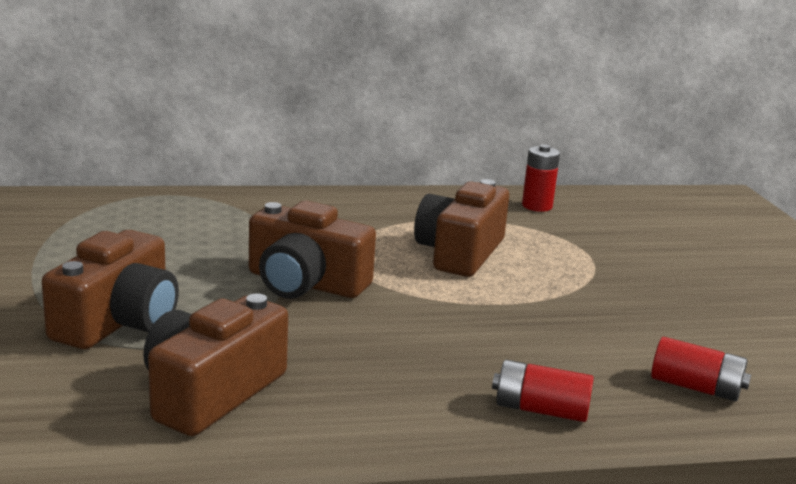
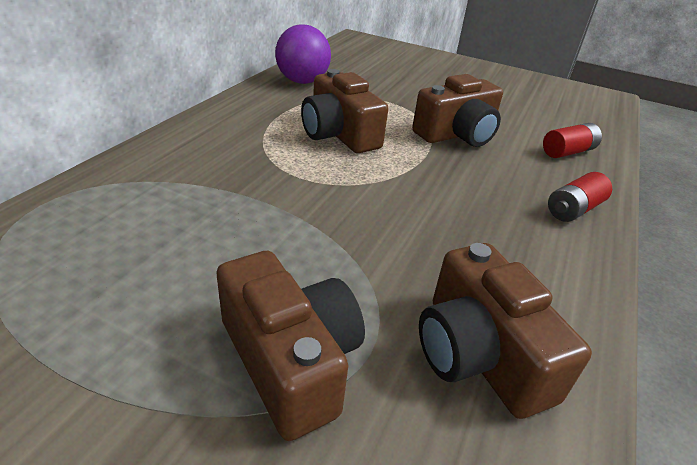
camera: 55 degrees left, 15 degrees up
(305, 283) = (321, 214): brown camera -> brown camera (457, 134)
(537, 206) = (302, 81): red battery -> purple ball

